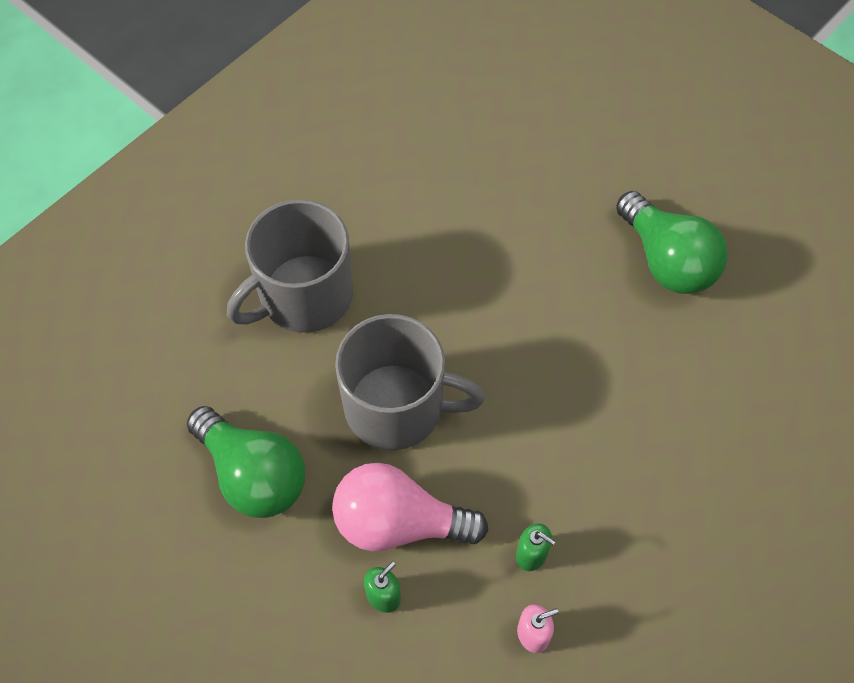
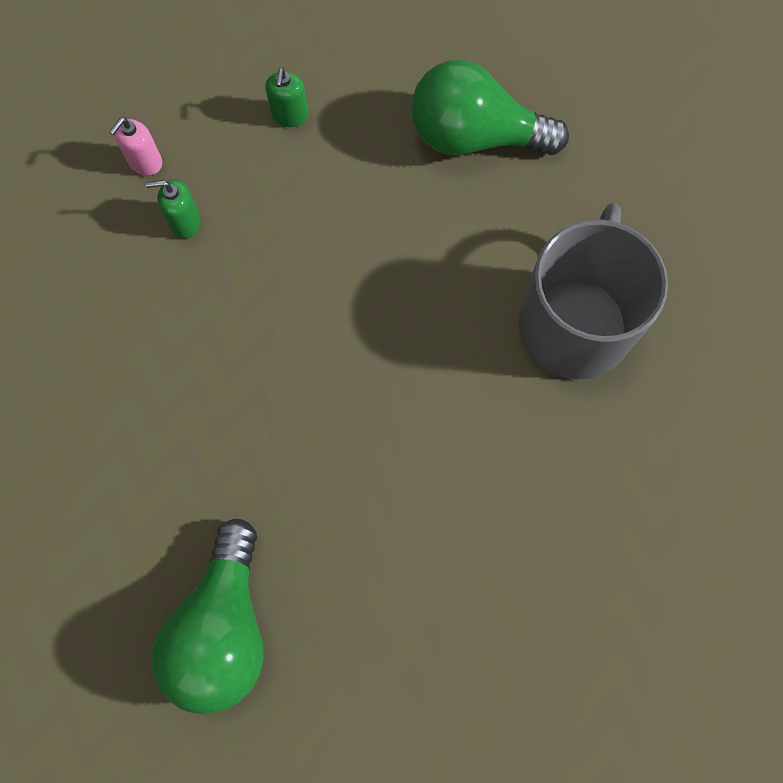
camera: 145 degrees right, 10 degrees up
(397, 406) = (397, 273): grey mug -> none
(399, 522) = (319, 177): pink light bulb -> none
(667, 260) = (223, 628): green light bulb -> green light bulb turned 105 degrees counterclockwise

